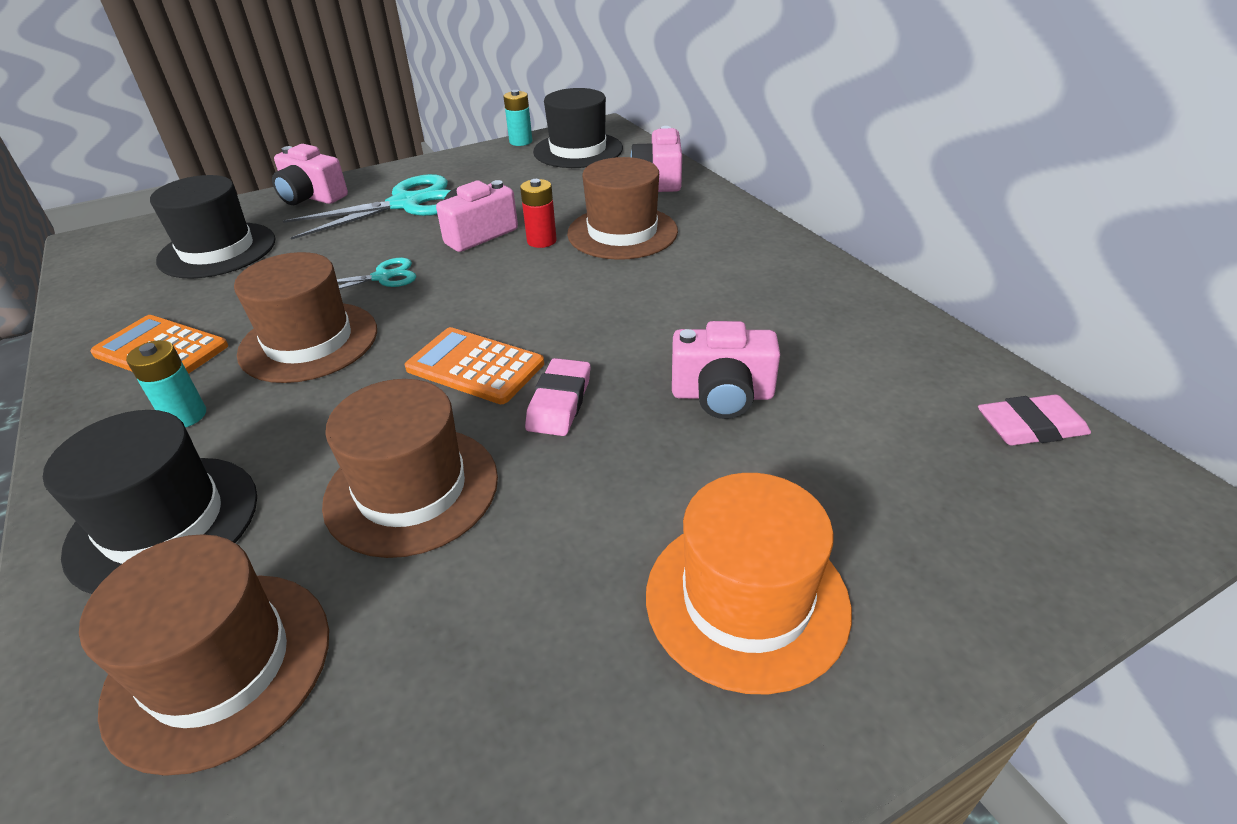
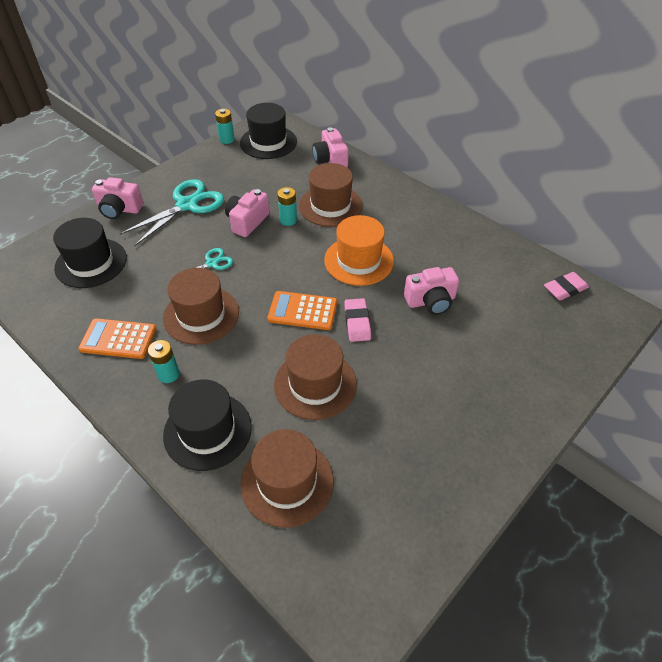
camera: 20 degrees left, 10 degrees up
(541, 241) = (288, 220): red battery -> turquoise battery
(746, 600) = (482, 396): orange hat -> orange hat (359, 260)

